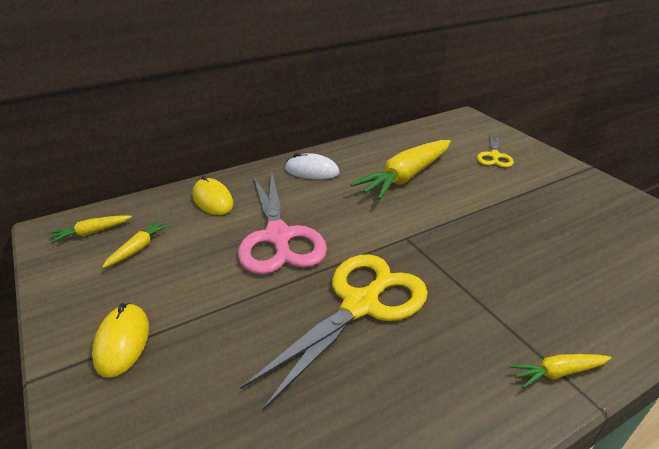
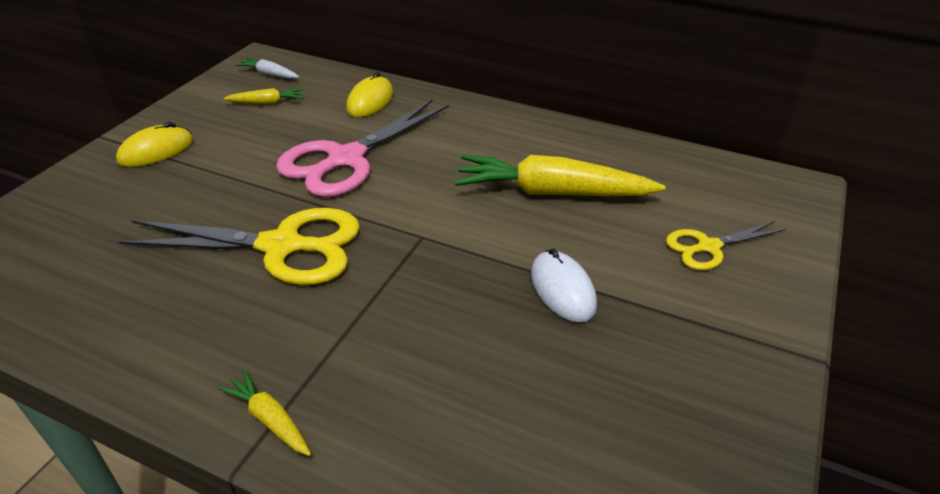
camera: 55 degrees right, 5 degrees up
(92, 232) = (269, 74): yellow carrot -> white carrot
(311, 171) = (486, 128): white mouse -> white mouse (562, 289)

